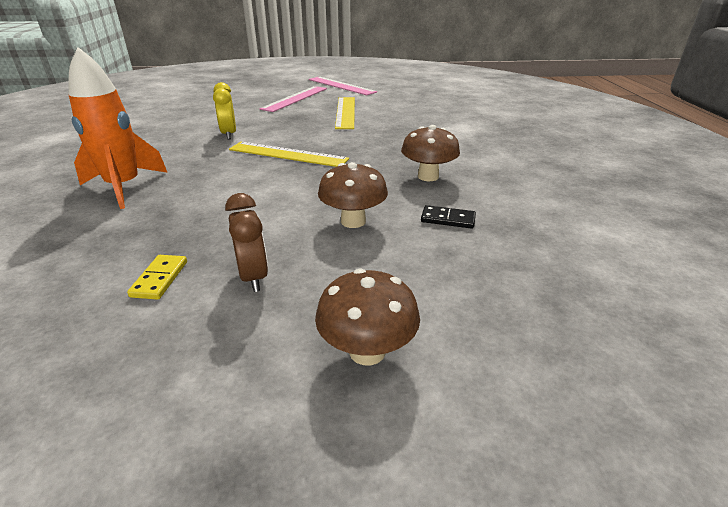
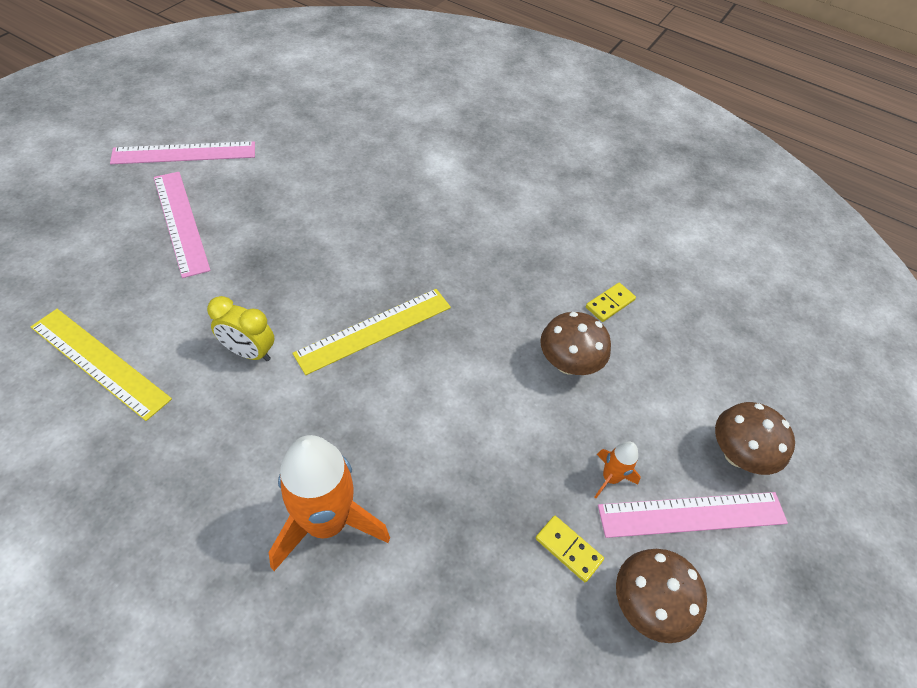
camera: 60 degrees left, 20 degrees up
(253, 277) = (610, 478): brown clock -> orange rocket
(254, 340) = (692, 514): none -> pink ruler
(345, 112) = (294, 211): yellow ruler -> yellow ruler (99, 362)
(428, 176) = (526, 262): brown mushroom -> brown mushroom (646, 605)
(448, 219) = (609, 303): black domino -> yellow domino

